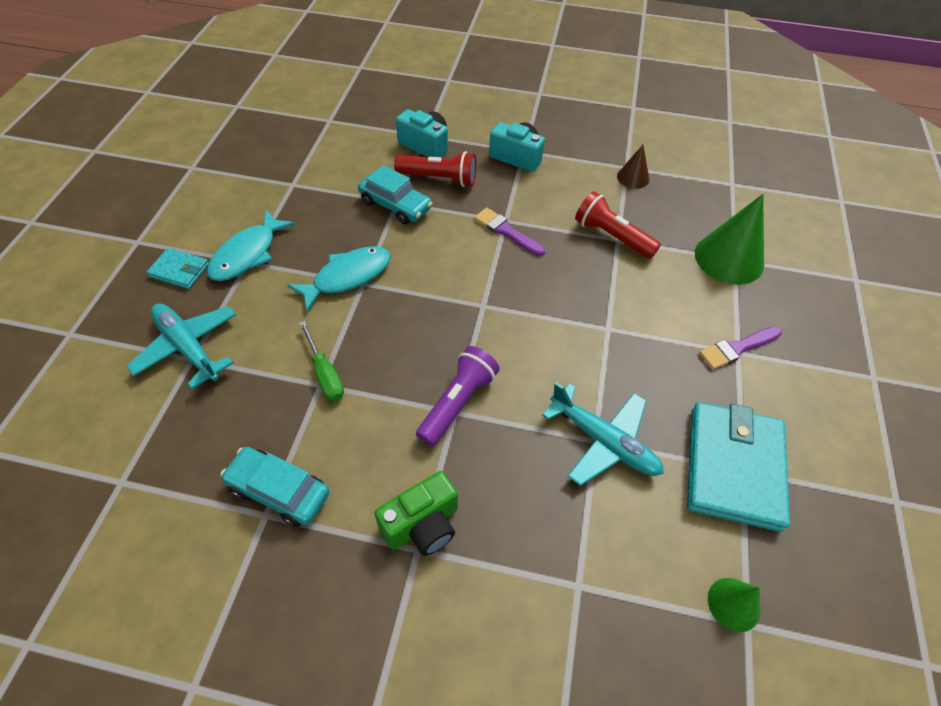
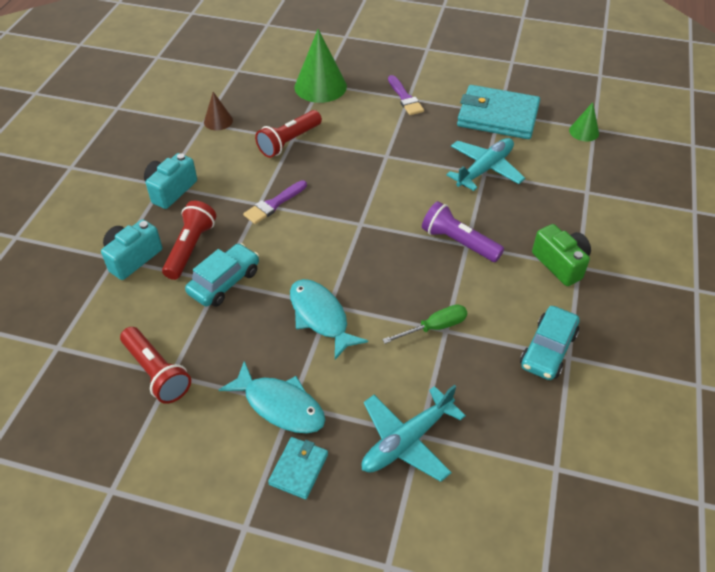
camera: 85 degrees left, 5 degrees down
(295, 176) = (156, 373): none -> red flashlight

